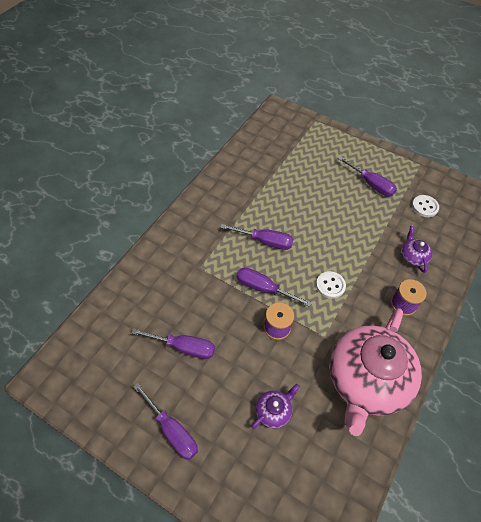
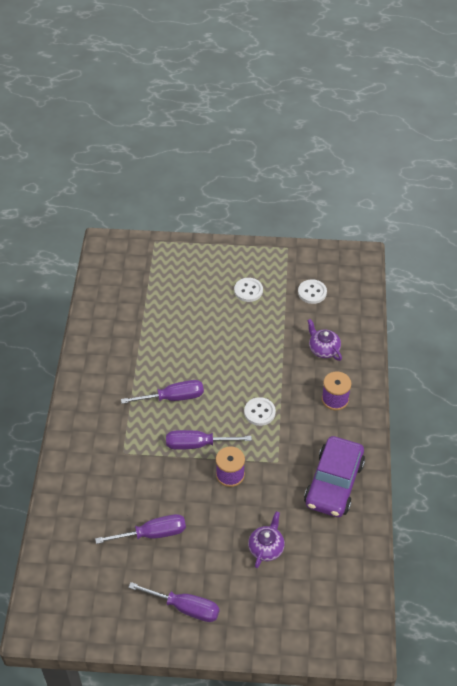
camera: 25 degrees left, 5 degrees down
(366, 381) = (334, 483): pink teapot -> purple car
(371, 184) = (248, 290): purple screwdriver -> white button

